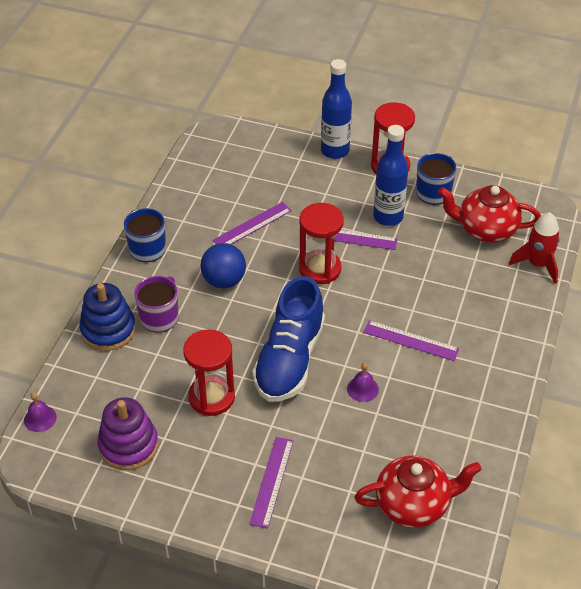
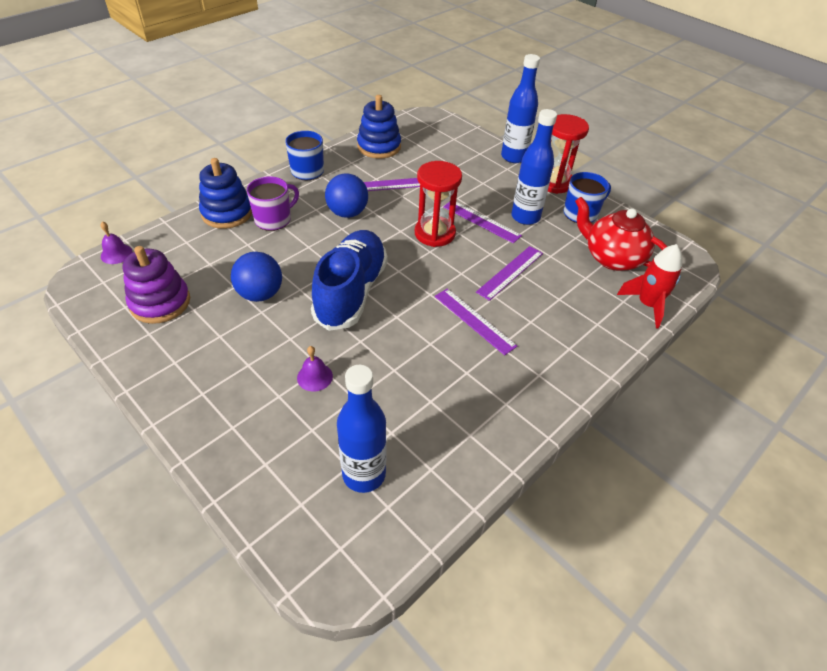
camera: 25 degrees right, 0 degrees up
(196, 190) = (379, 146): none -> blue stacking toy
(211, 397) = (260, 294): red hourglass -> blue ball
(272, 481) = (249, 387): purple ruler -> purple ruler (510, 272)
(289, 359) = (351, 292): blue shoe -> blue shoe turned 150 degrees clockwise
(362, 389) = (397, 343): purple bell -> purple bell (314, 377)
(414, 504) = (364, 474): red teapot -> blue bottle

